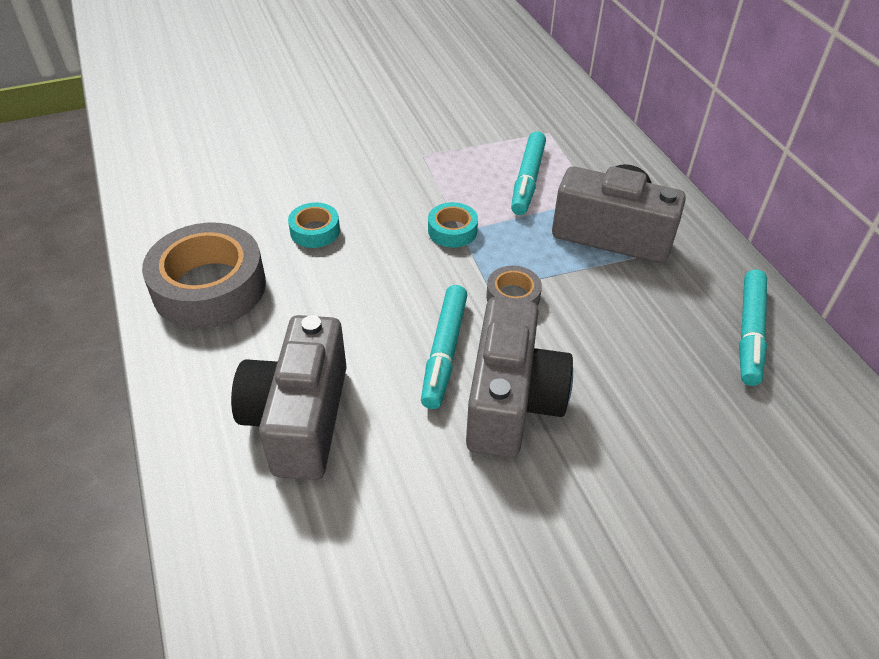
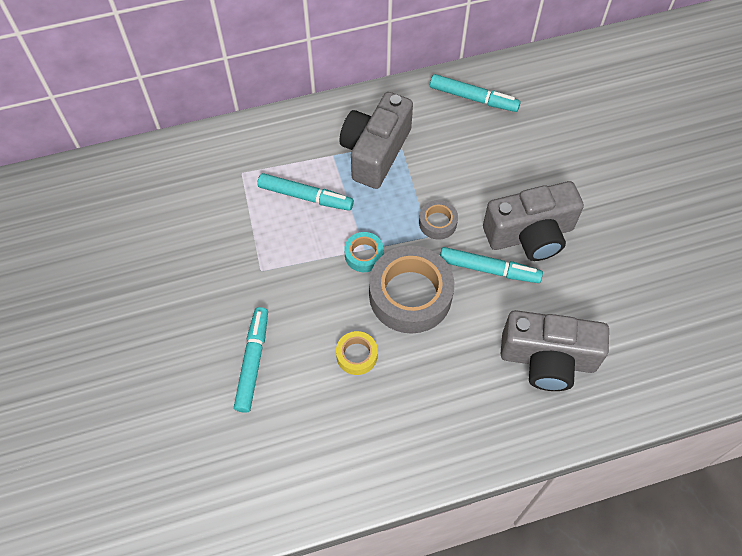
camera: 85 degrees left, 15 degrees up
(209, 287) = (420, 432): grey tape -> grey tape (410, 295)
(310, 157) = (252, 362): none -> turquoise marker
(315, 231) = (356, 355): turquoise tape -> yellow tape
(511, 401) = (530, 234): grey camera -> grey camera turned 150 degrees clockwise

